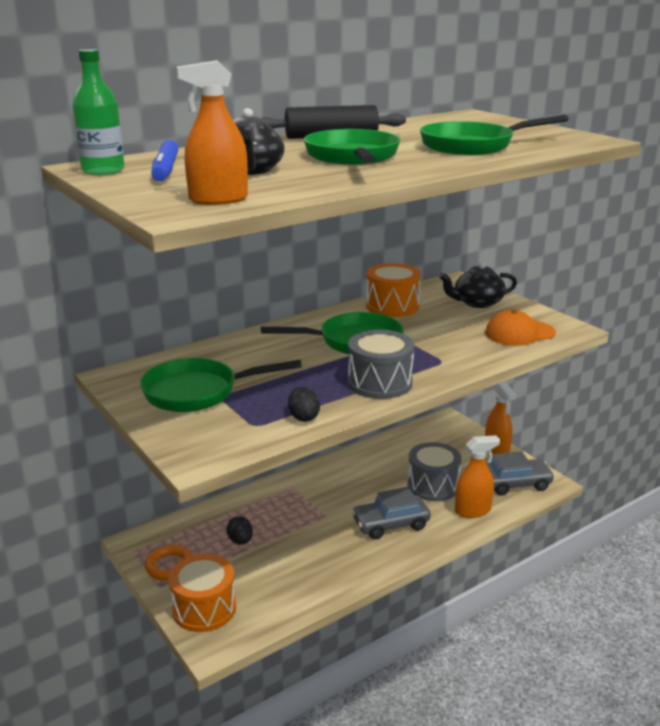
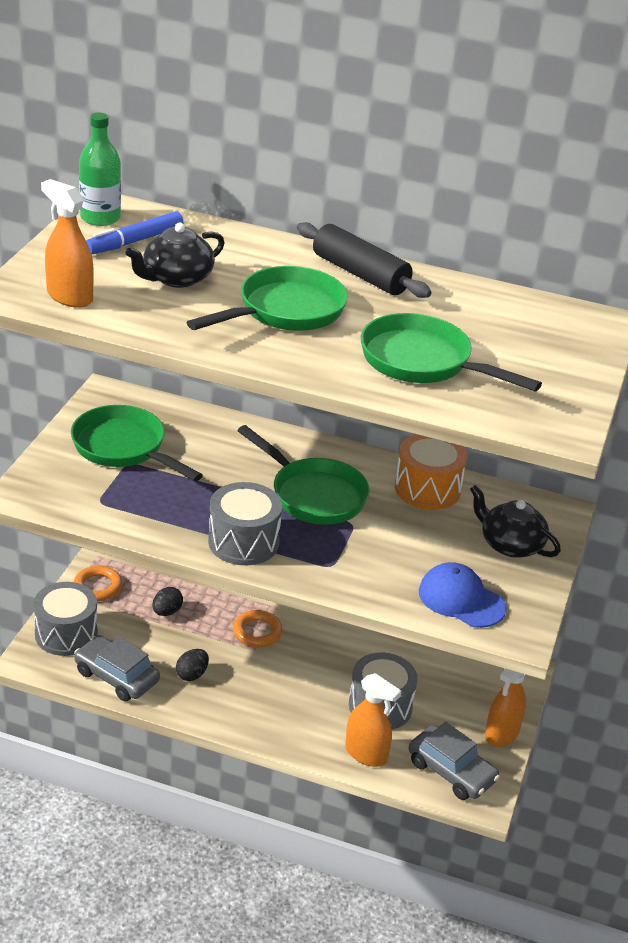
camera: 50 degrees right, 10 degrees up
(204, 608) = (66, 634): orange drum -> grey drum
(303, 417) = (137, 522): black egg -> black egg (192, 674)
(309, 507) = (257, 632): none -> orange ring
(390, 524) = (284, 700): grey car -> grey car (116, 676)
(519, 333) = (461, 599): orange cap -> blue cap

